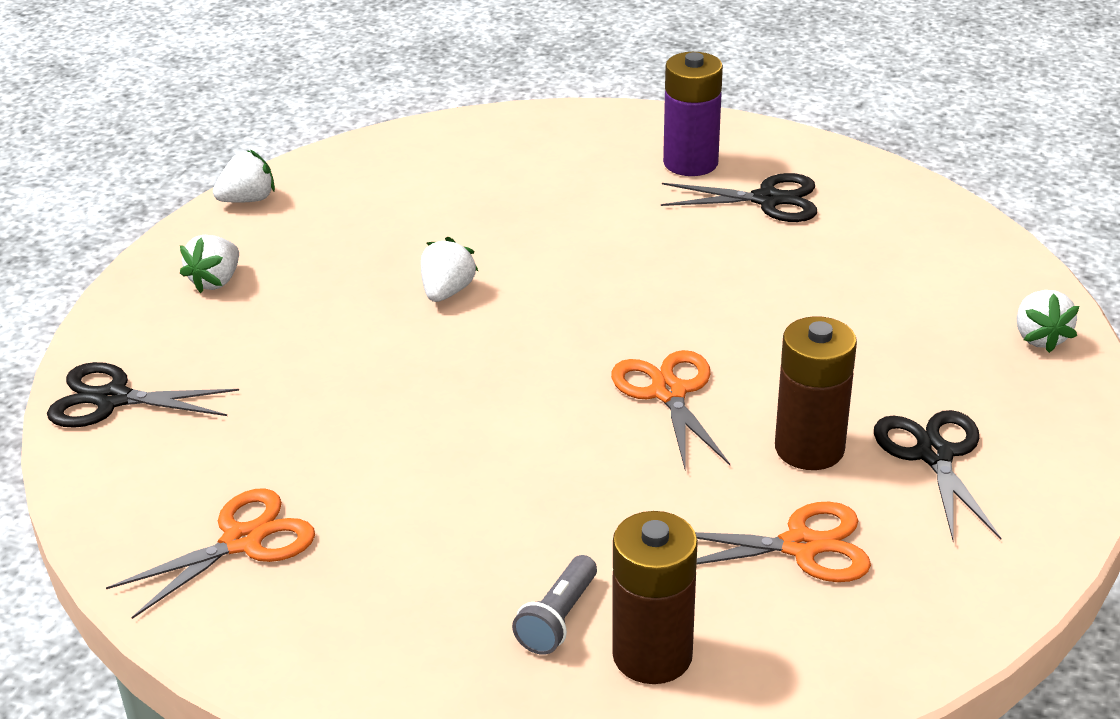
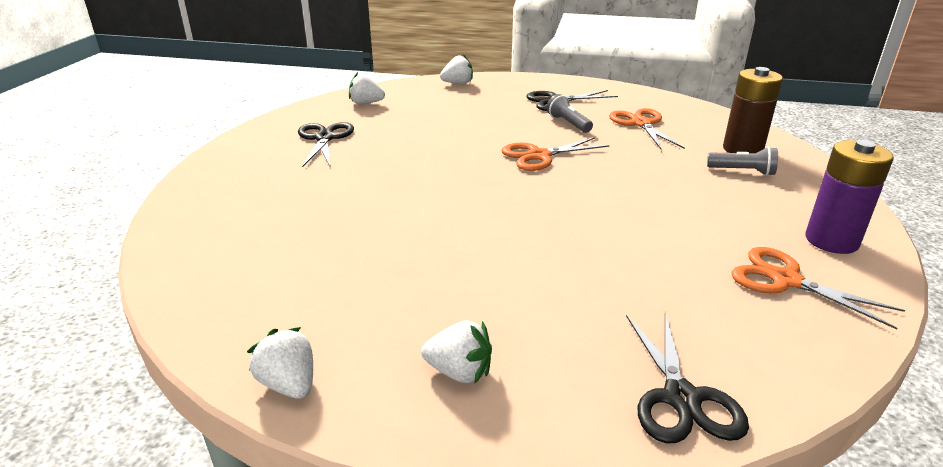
camera: 100 degrees left, 5 degrees down
(447, 292) = (451, 237): white strawberry -> white strawberry (366, 103)
(690, 163) = (269, 162): purple battery -> purple battery (831, 241)
(809, 448) = (568, 123): brown battery -> grey flashlight

